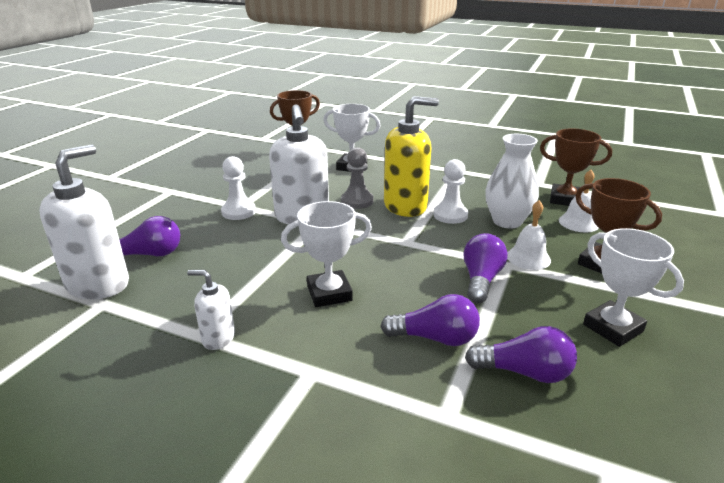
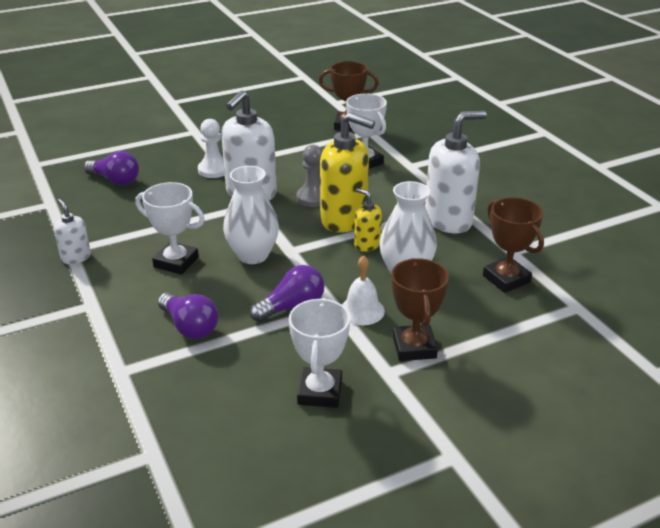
camera: 40 degrees right, 5 degrees up
(98, 284) = (63, 189): white soap dispenser -> white soap dispenser (448, 220)
(384, 258) = (253, 255): none -> white vase
(450, 215) = (367, 244): white pawn -> yellow soap dispenser
(524, 372) = (205, 378): purple light bulb -> none
(578, 223) = (471, 305): white bell -> none

